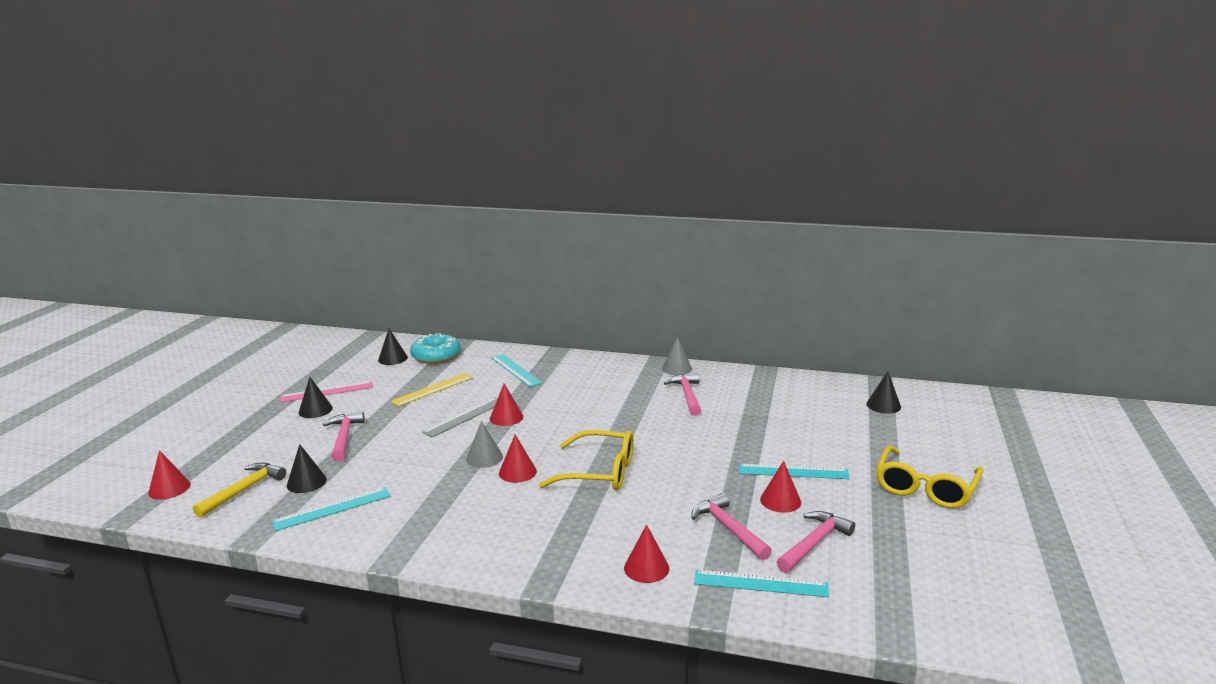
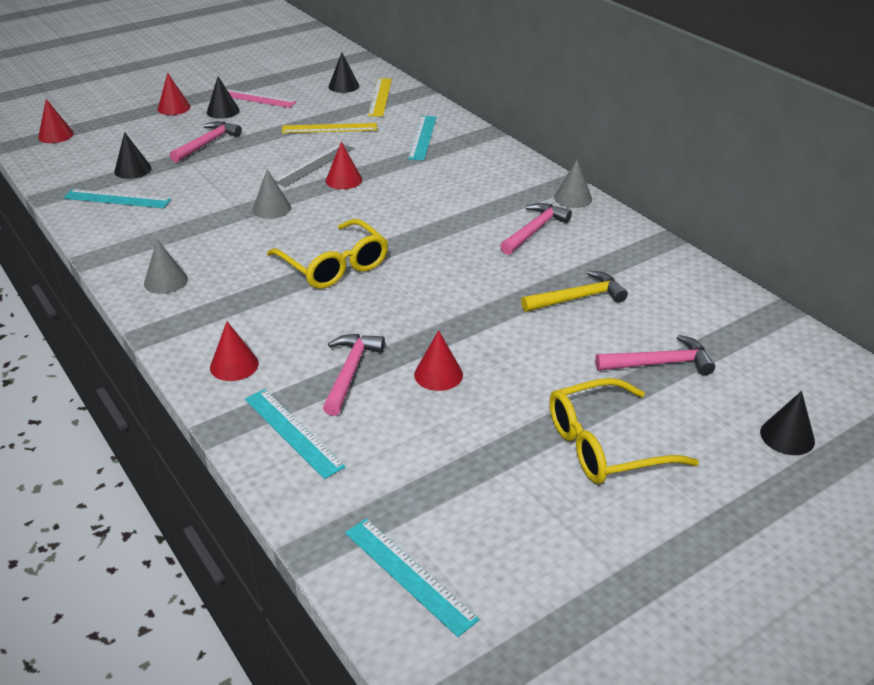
camera: 40 degrees right, 15 degrees up
(243, 490) = (90, 157): yellow hammer -> yellow hammer (577, 298)
(436, 356) = (380, 97): turquoise donut -> yellow ruler
(464, 417) = (314, 164): grey ruler -> grey ruler turned 45 degrees counterclockwise
(489, 543) = (166, 281): none -> grey cone
(517, 472) = (275, 233): red cone -> red cone (174, 108)
(793, 471) = (500, 355): turquoise ruler -> turquoise ruler (409, 575)
(814, 543) = (397, 428): pink hammer -> pink hammer (659, 363)
(883, 405) = (730, 339): black cone -> black cone (787, 436)

